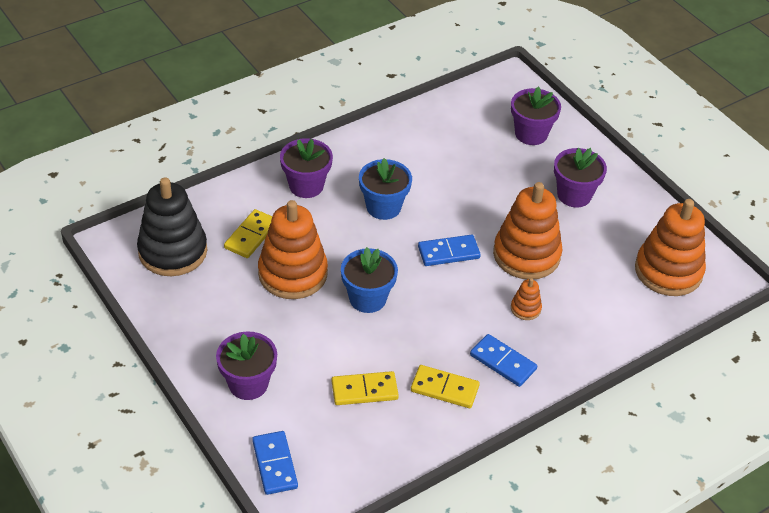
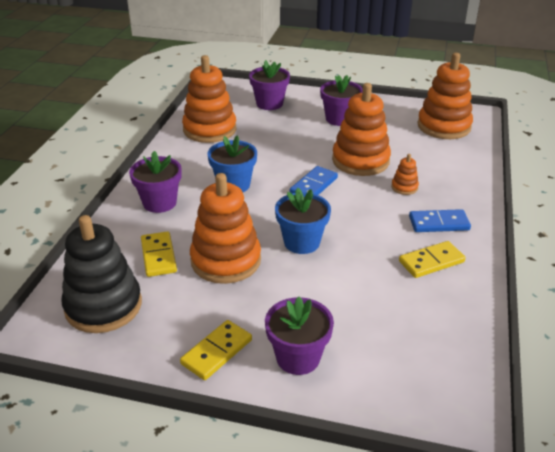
camera: 40 degrees left, 10 degrees down
(274, 464) = (402, 401): blue domino -> none
(364, 390) = (385, 300): yellow domino -> yellow domino (217, 352)
(436, 132) = (209, 129): none -> orange stacking toy

